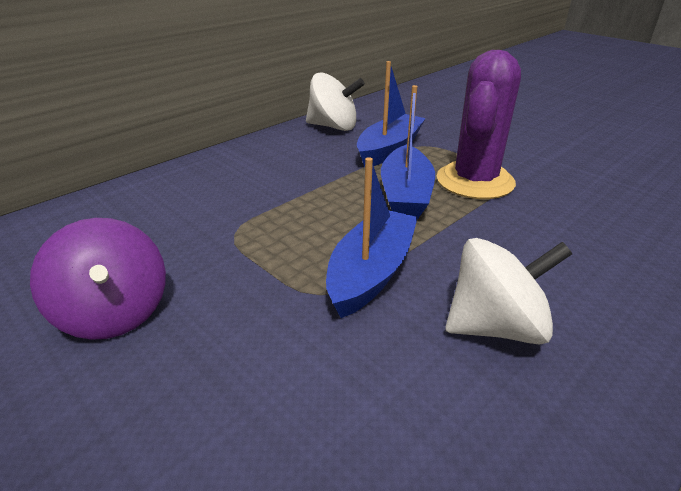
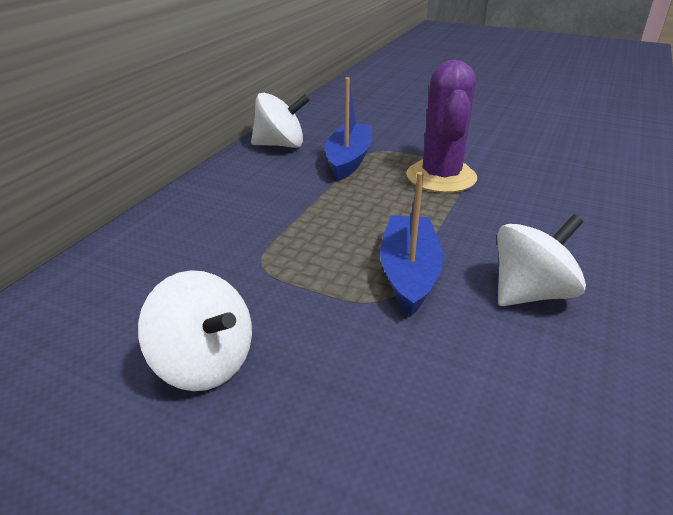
camera: 20 degrees left, 0 degrees up
(114, 313) = (204, 363): purple spinning top -> white spinning top
(405, 194) = (391, 199): blue boat -> none

